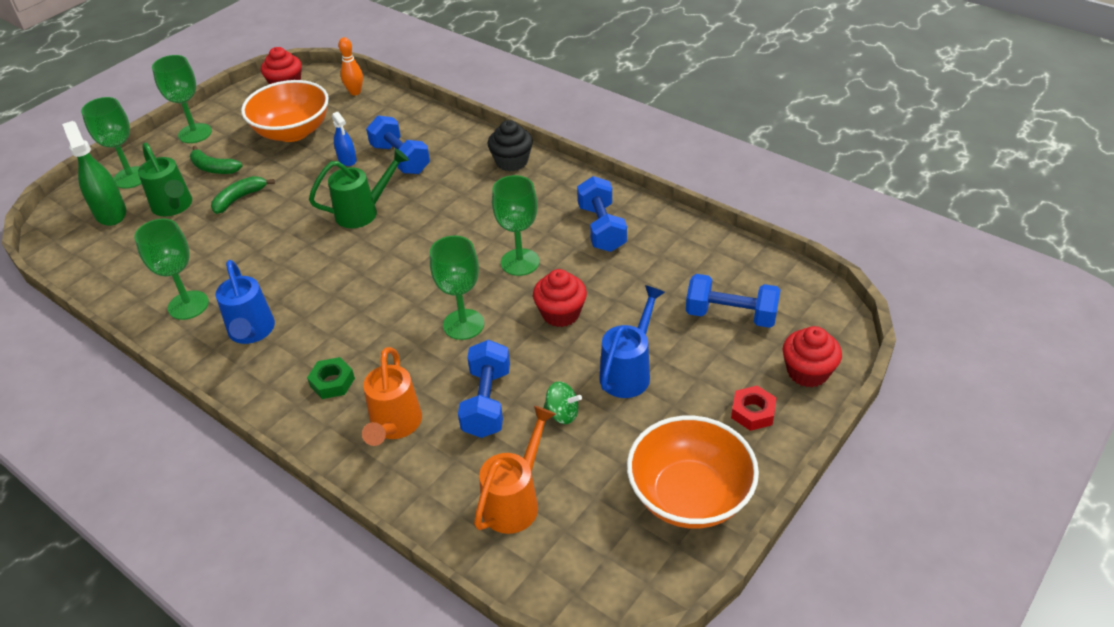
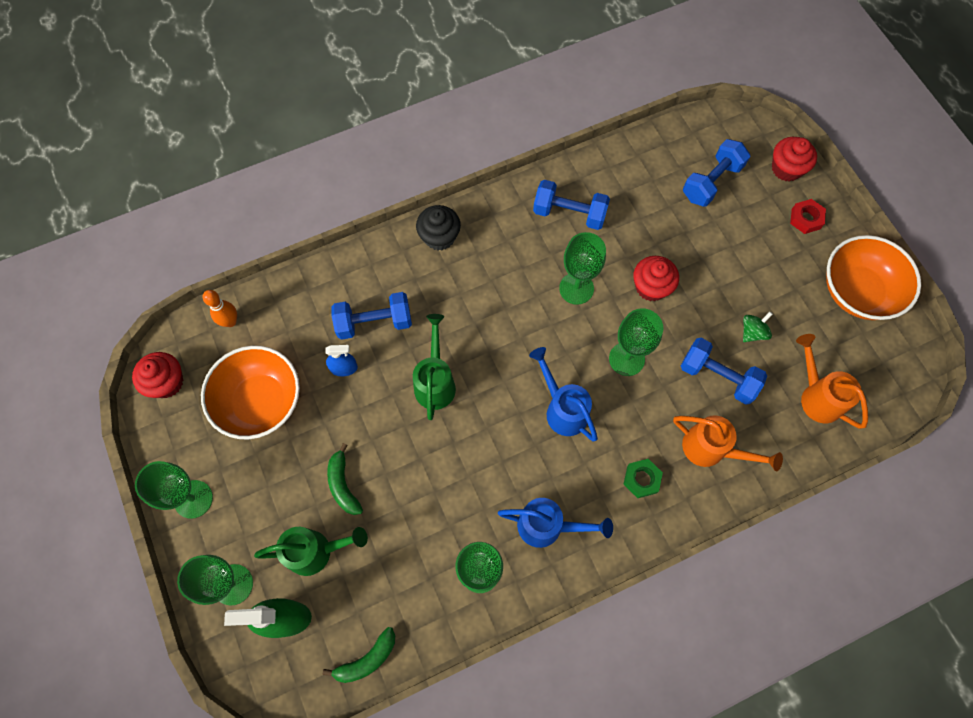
camera: 65 degrees left, 25 degrees up
(214, 168) = (273, 496): green banana -> green banana (367, 659)
(628, 372) = (733, 272): blue watering can -> blue watering can (562, 409)

